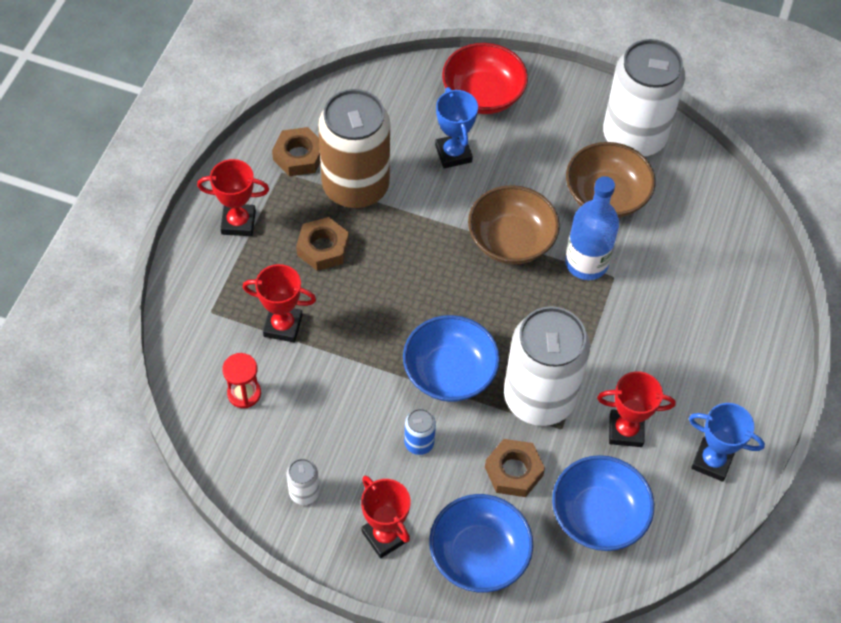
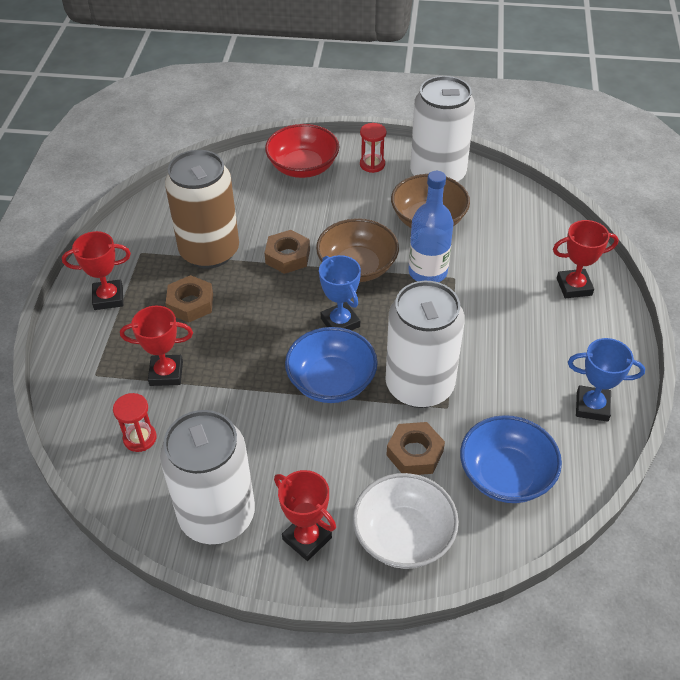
camera: 10 degrees left, 10 degrees down
(298, 156) = (154, 238): brown nut -> brown nut (287, 256)
(304, 492) = (217, 515): white can -> white can, size x2.49
(419, 443) = (318, 447): blue can -> none
(453, 154) = (289, 212): blue trophy -> blue trophy (340, 322)
(479, 555) = (403, 536): blue bowl -> white bowl
(563, 107) = (372, 164): none -> red hourglass
(625, 430) = (506, 397): red trophy -> red trophy (574, 287)

